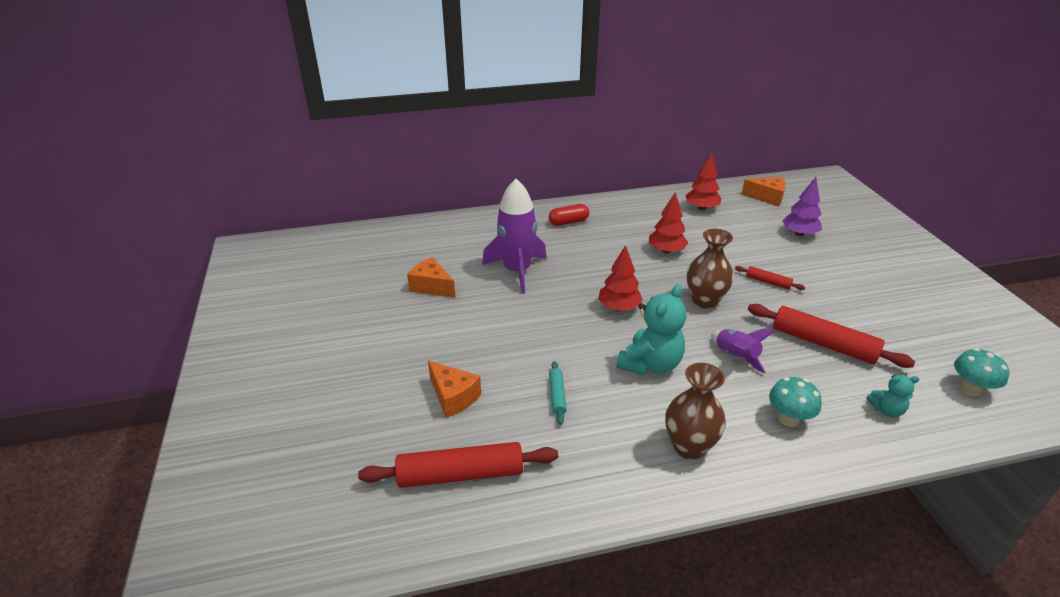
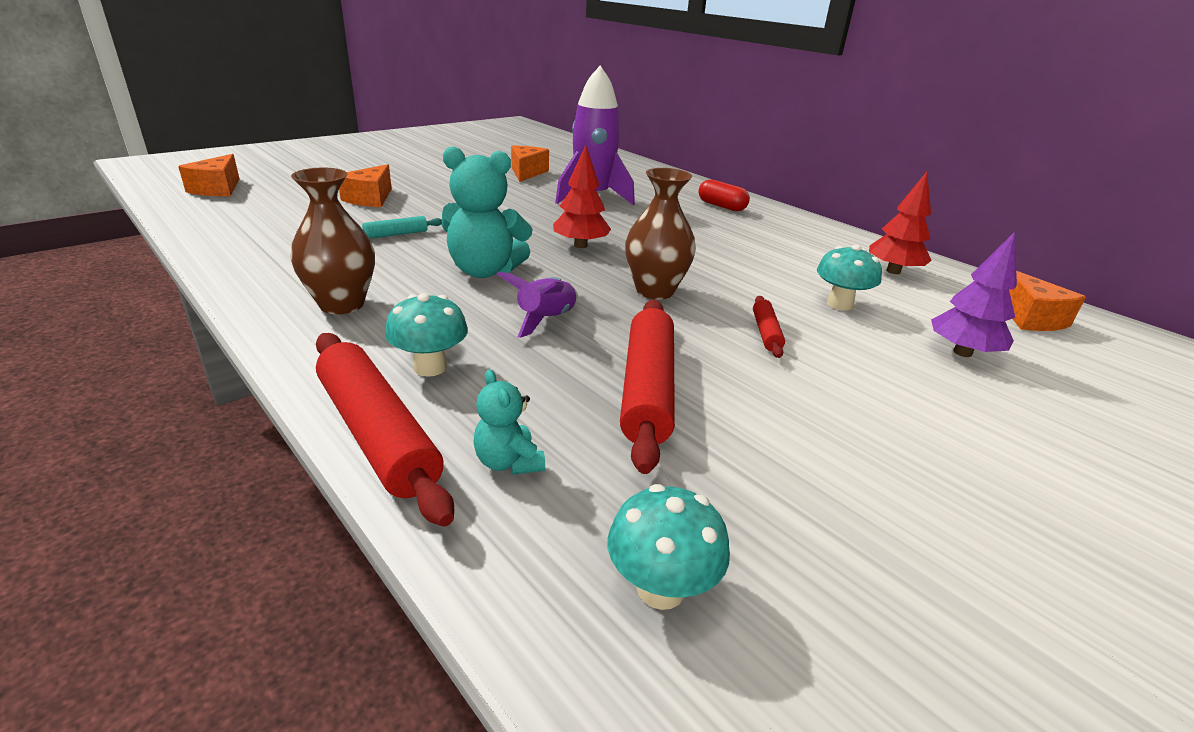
camera: 60 degrees right, 5 degrees down
(352, 511) = (217, 189): none -> orange cheese
(460, 475) = (266, 213): red rolling pin -> red rolling pin (377, 434)
(666, 251) = (741, 259): red tree -> none
(739, 244) = (839, 304): none -> turquoise mushroom

